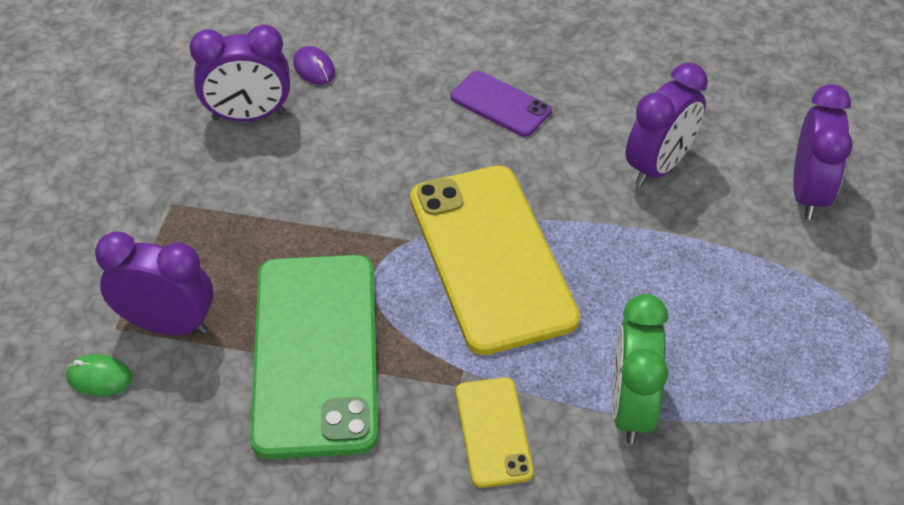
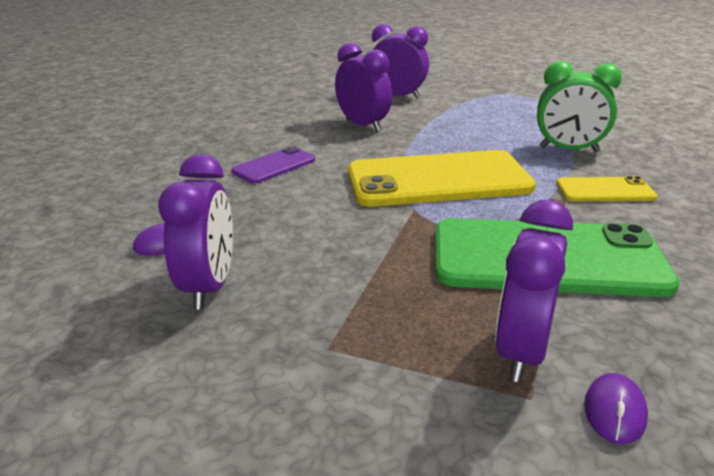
camera: 80 degrees left, 20 degrees down
(99, 377) = (614, 411): green mouse -> purple mouse

